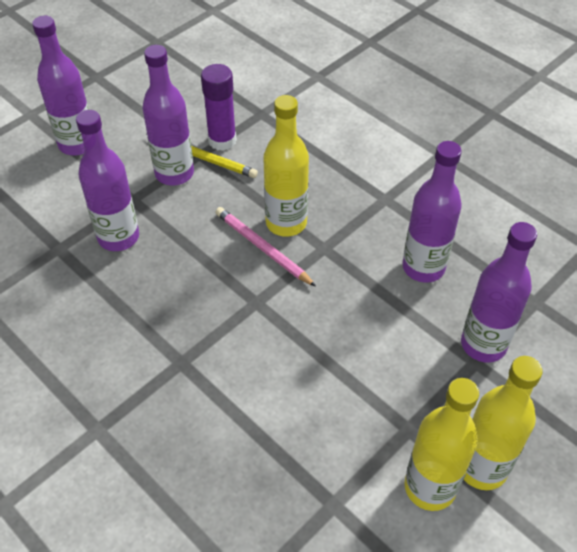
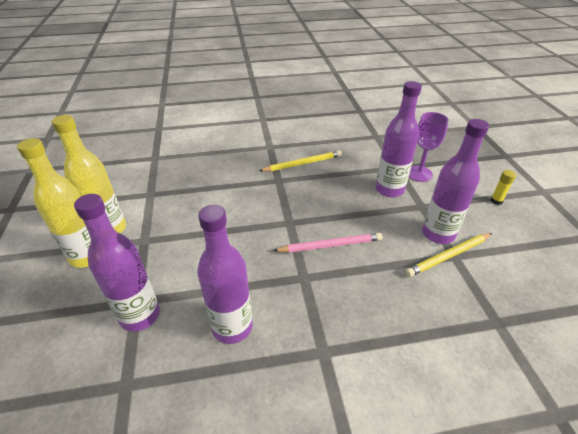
camera: 125 degrees right, 10 degrees down
(61, 221) = (419, 174): none -> purple goblet
(77, 144) = (496, 201): purple bottle -> yellow glue stick
(118, 356) = (302, 163): none -> yellow pencil
(222, 140) = (466, 276): purple glue stick -> none
(286, 223) = (344, 269): yellow bottle -> none

